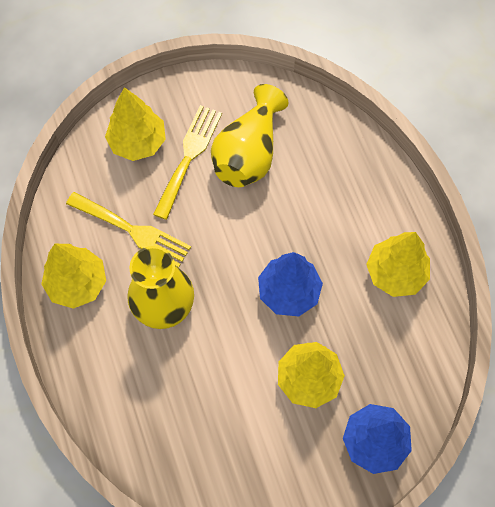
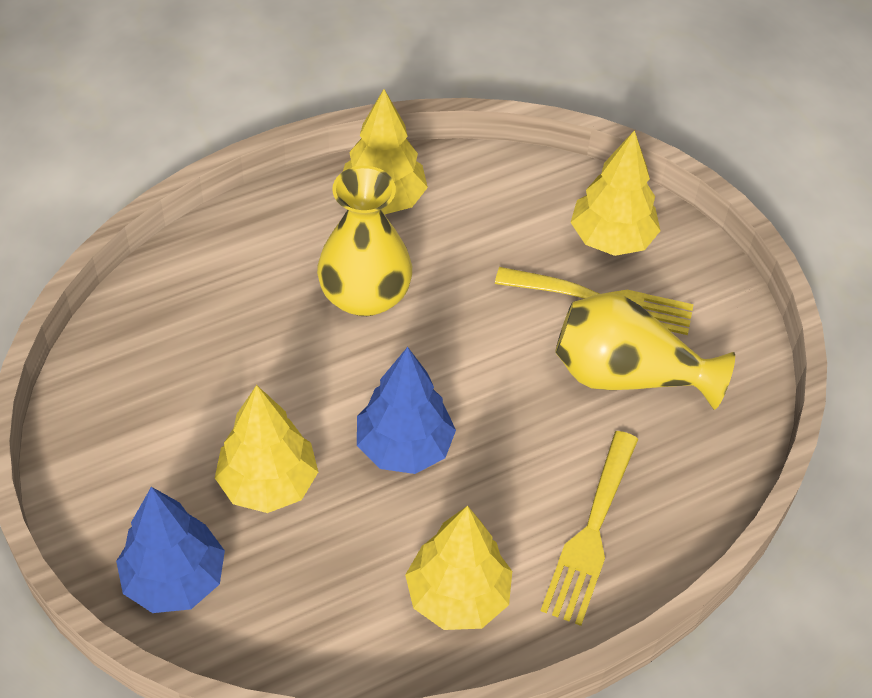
camera: 80 degrees right, 15 degrees down
(133, 231) = (471, 250): yellow fork -> yellow fork (591, 534)

